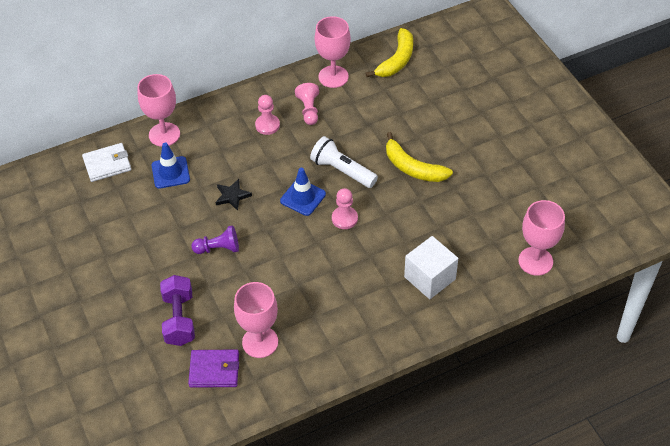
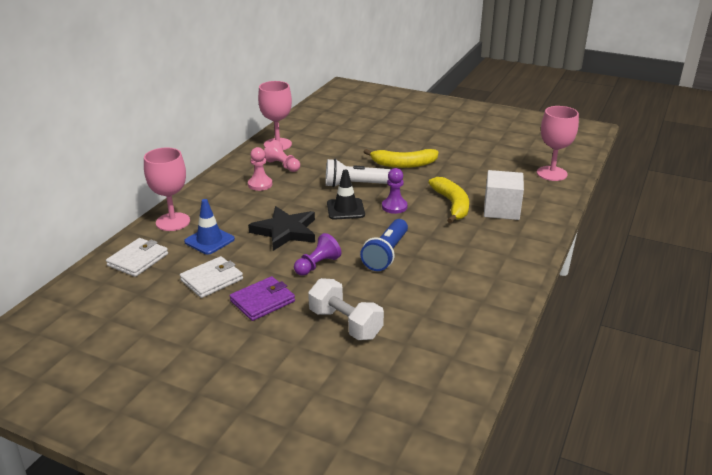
camera: 40 degrees left, 20 degrees down
(136, 217) = (212, 280): none -> white wallet
(179, 319) = (345, 324): purple dumbbell -> white dumbbell
(214, 370) = (425, 340): purple wallet -> purple wallet (262, 301)
(232, 196) = (285, 231): black star -> black star, size x1.77
(260, 342) = (436, 303): pink goblet -> none
(279, 269) = (386, 254): none -> blue flashlight
(303, 197) = (345, 209): blue traffic cone -> black traffic cone
(344, 218) = (394, 207): pink pawn -> purple pawn
(397, 60) = (313, 123): yellow banana -> yellow banana (452, 205)

